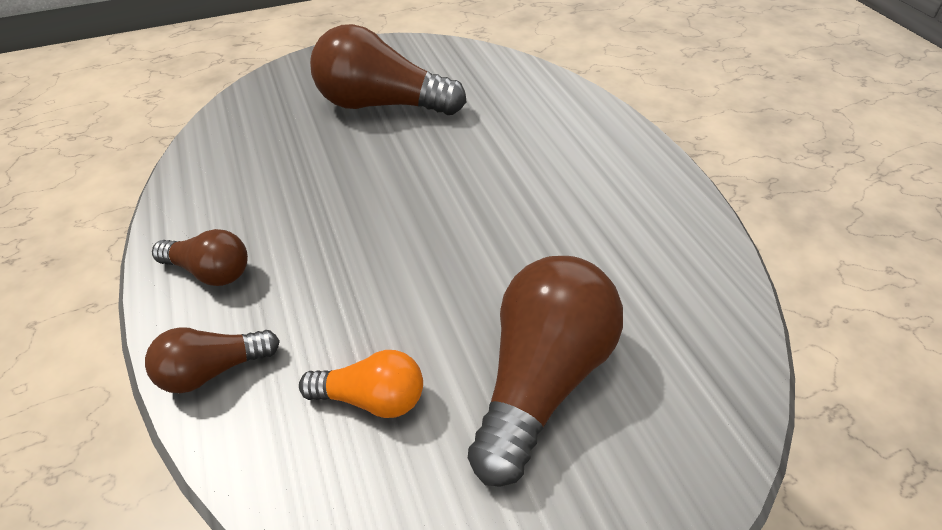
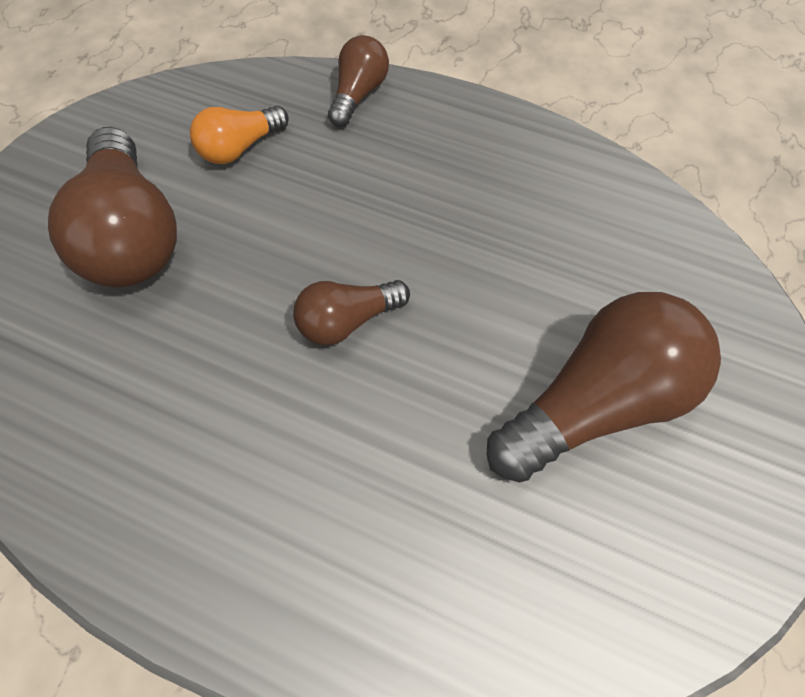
camera: 135 degrees right, 15 degrees up
(210, 272) = (457, 133): brown light bulb -> brown light bulb (347, 321)

